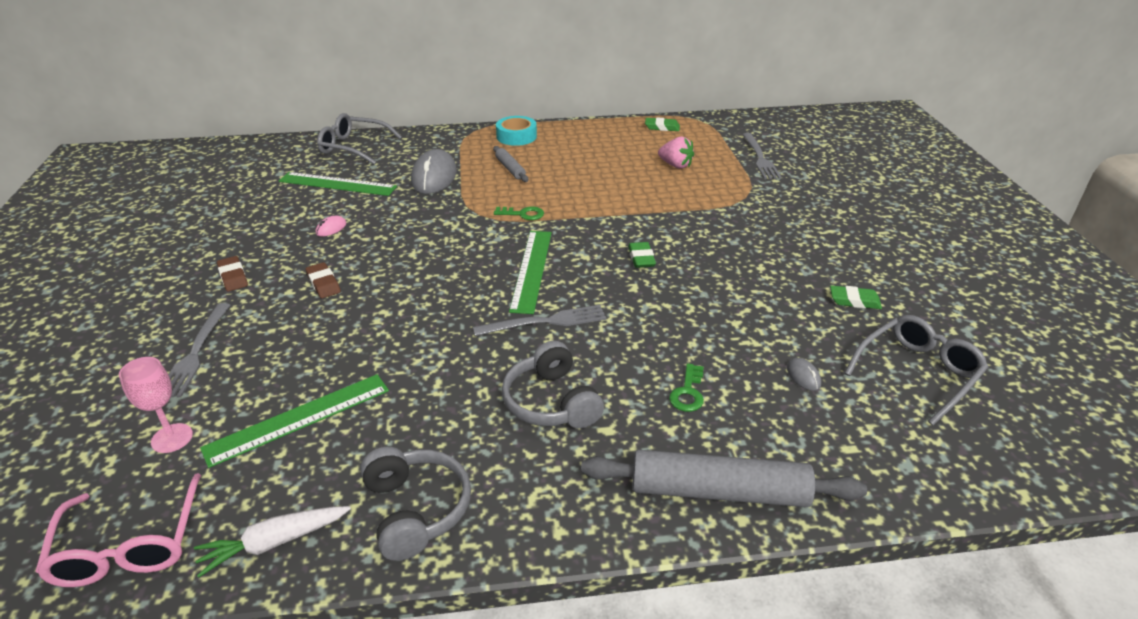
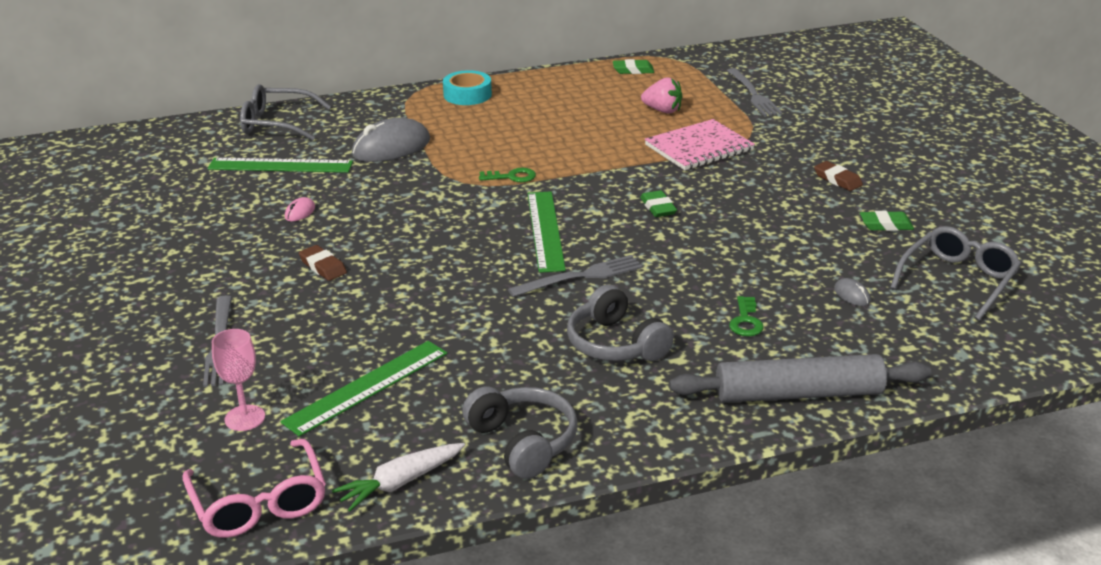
camera: 10 degrees left, 5 degrees down
(233, 277) = (216, 271): brown eraser -> brown eraser (837, 180)
(434, 177) = (391, 147): grey mouse -> grey mouse turned 60 degrees clockwise
(510, 169) = (476, 131): grey rolling pin -> none
(697, 203) = (699, 148): none -> pink notebook

